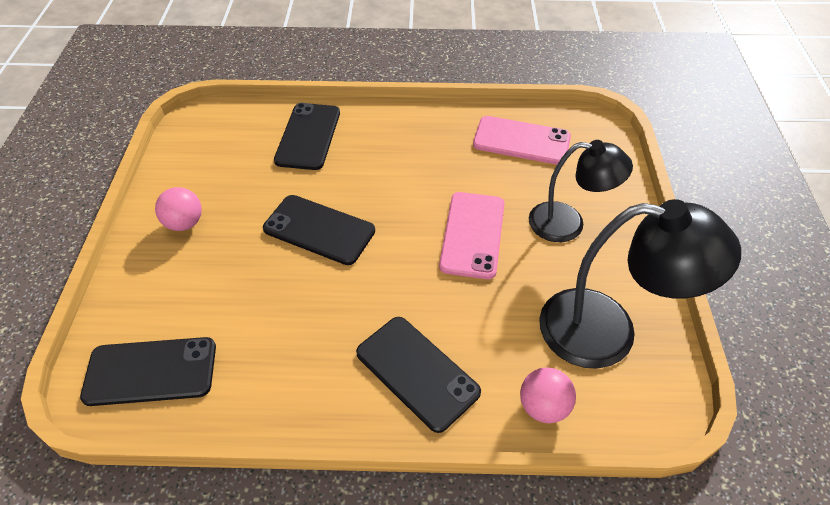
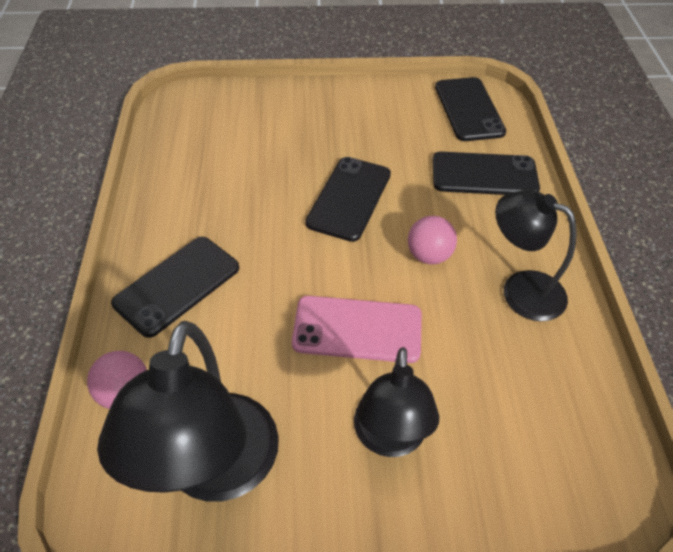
camera: 85 degrees right, 0 degrees up
(151, 371) = (195, 122): black phone -> black phone (469, 109)
(184, 223) = (346, 111): pink ball -> pink ball (429, 255)
(437, 136) = (521, 289): none -> black lamp
(521, 141) = (542, 388): pink phone -> none

